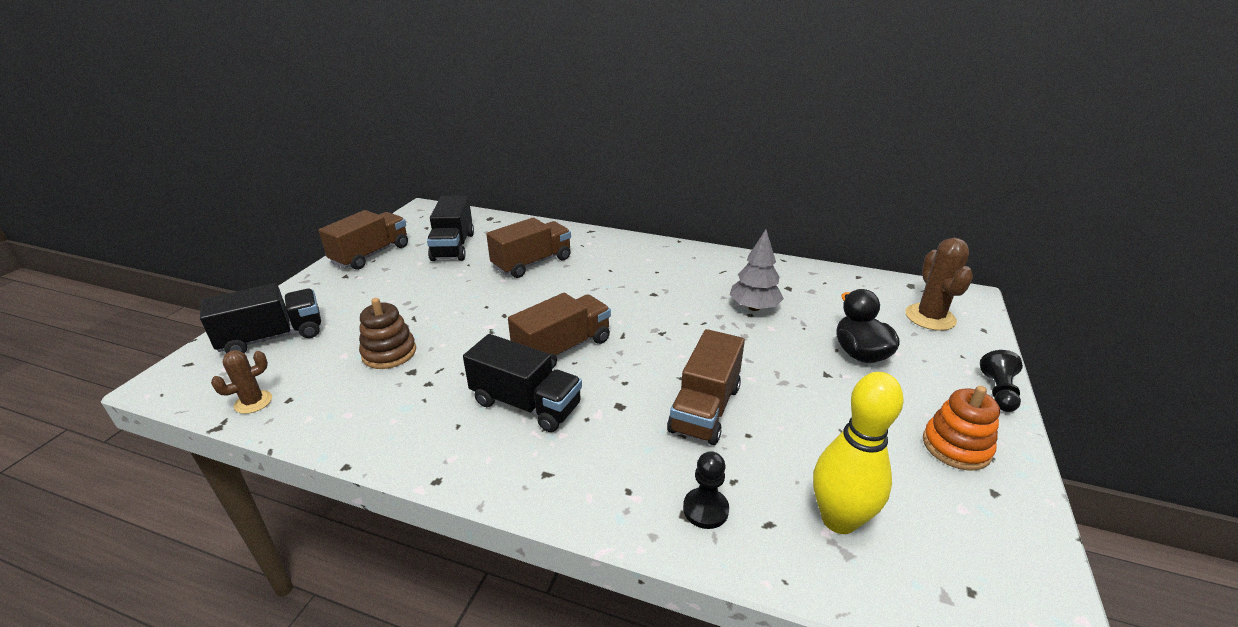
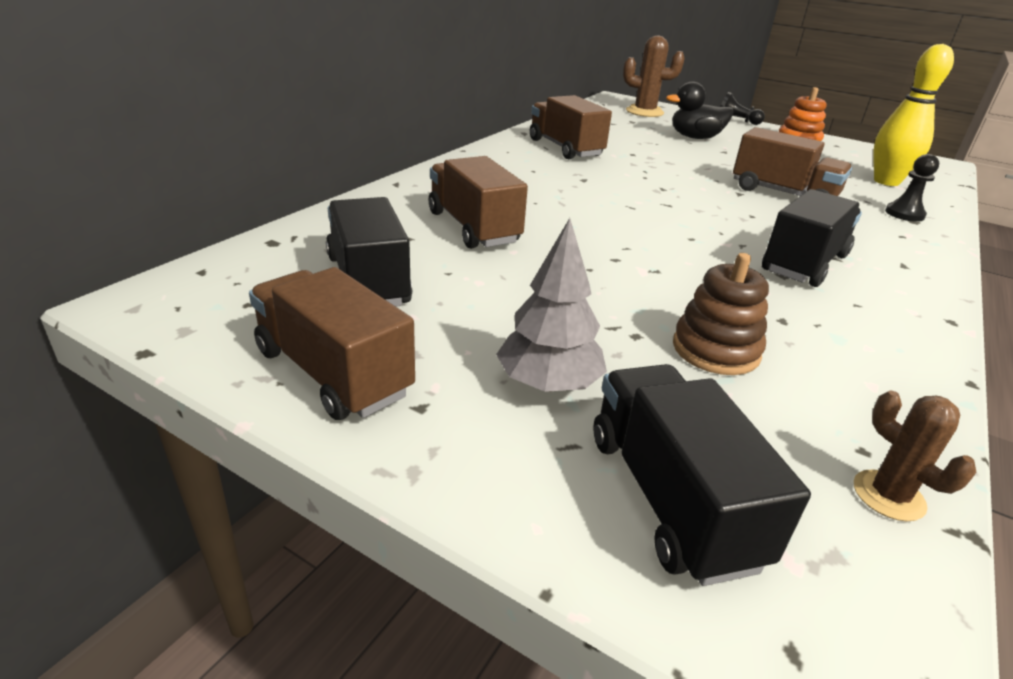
camera: 80 degrees left, 0 degrees up
(453, 246) = (368, 281): black truck -> black truck turned 120 degrees counterclockwise
(563, 348) = (694, 234): brown truck -> brown truck (565, 148)
(754, 307) = (621, 150): grey tree -> grey tree (548, 384)

